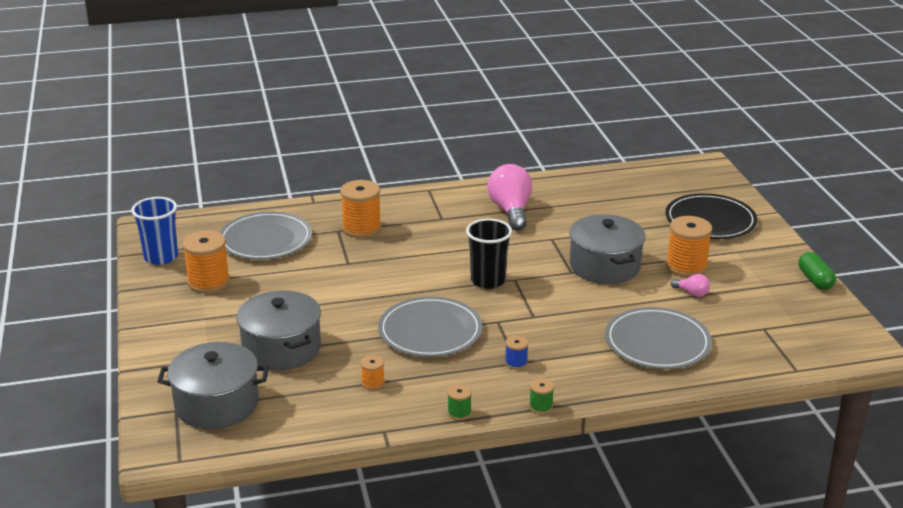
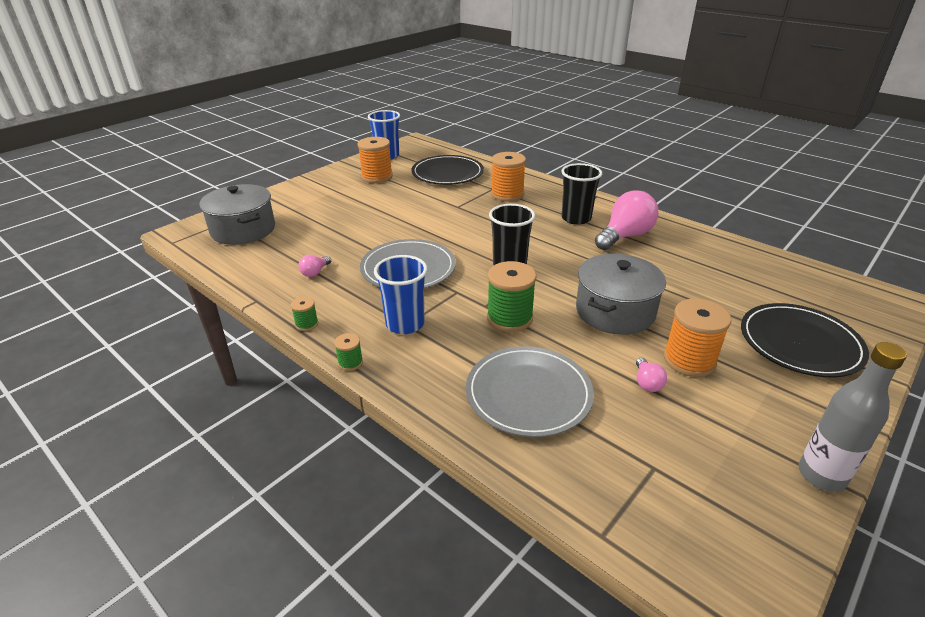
camera: 55 degrees right, 5 degrees up
(265, 240) = (447, 173): grey plate -> black plate
(281, 348) = (327, 225): grey pot -> none
(373, 383) = (315, 272): orange spool -> pink light bulb
(454, 217) = (576, 218): none -> black cup
(516, 363) = (405, 324): blue spool -> blue cup
(563, 312) = (509, 318): none -> green spool
(815, 280) = (821, 475): green capsule -> grey bottle

